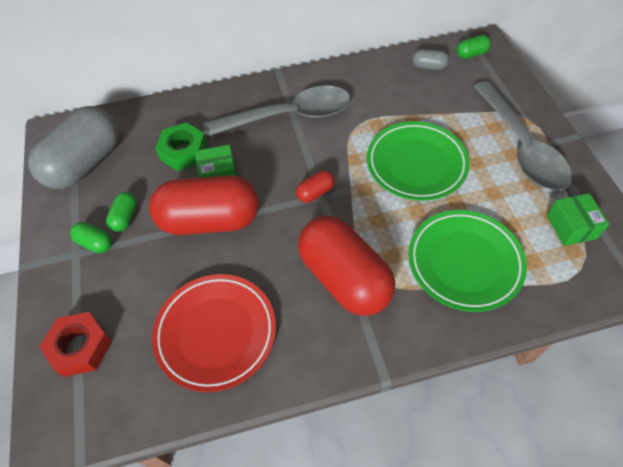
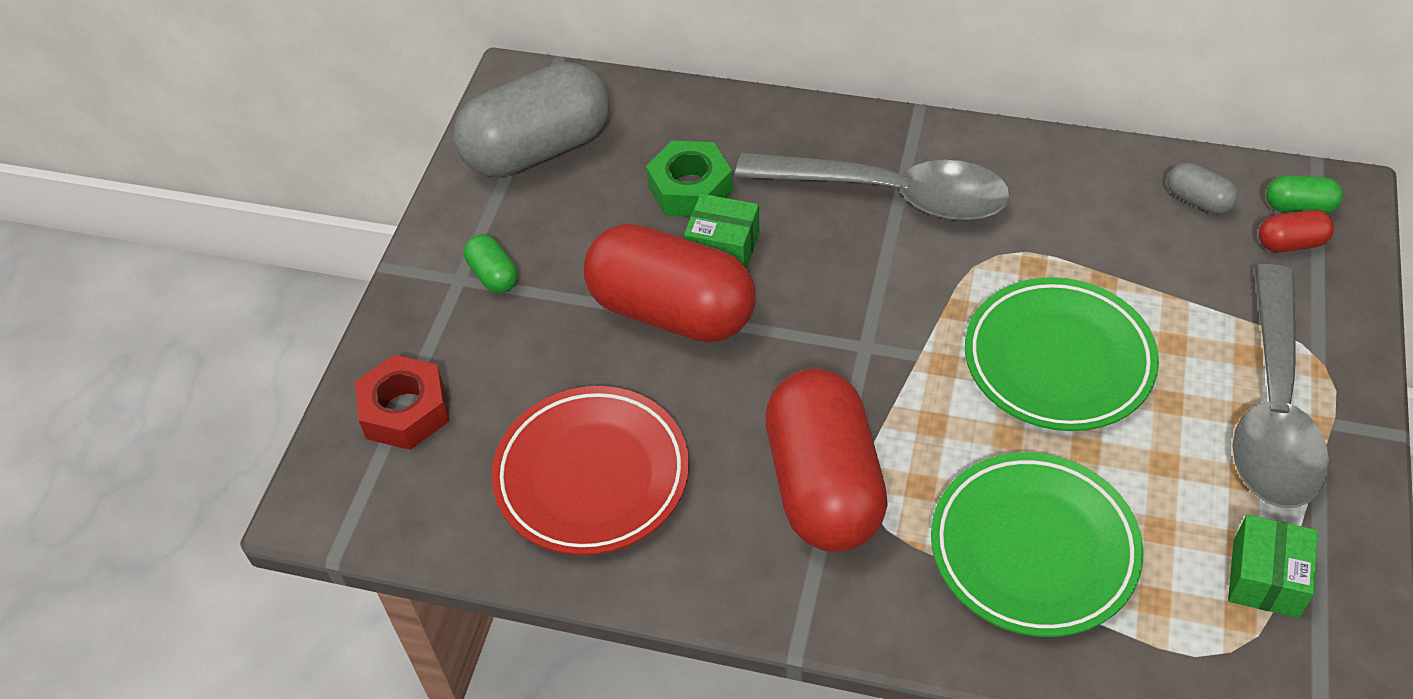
camera: 30 degrees right, 5 degrees down
(125, 217) = (553, 255): green capsule -> none
(315, 193) = (858, 337): red capsule -> red capsule (1290, 243)

